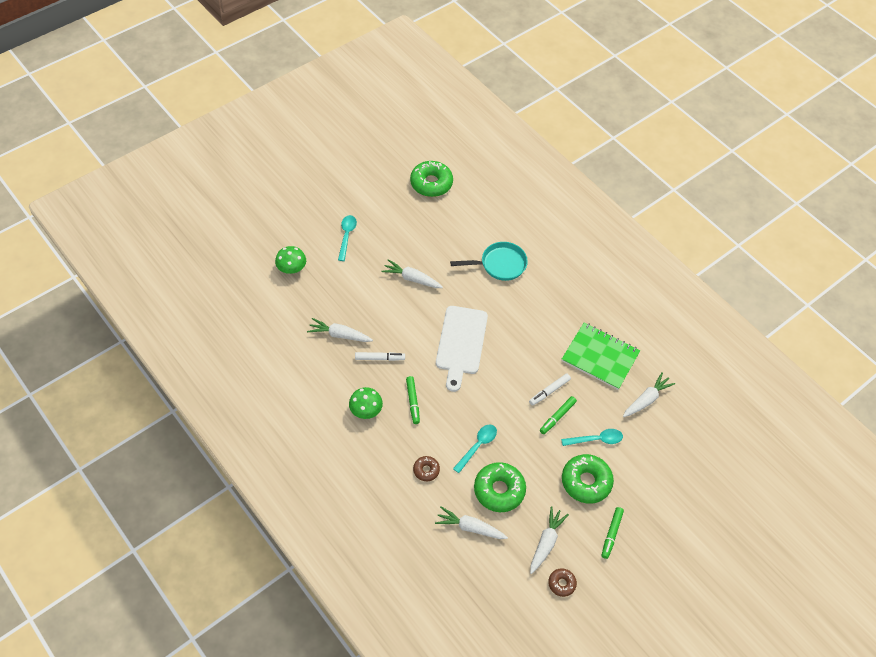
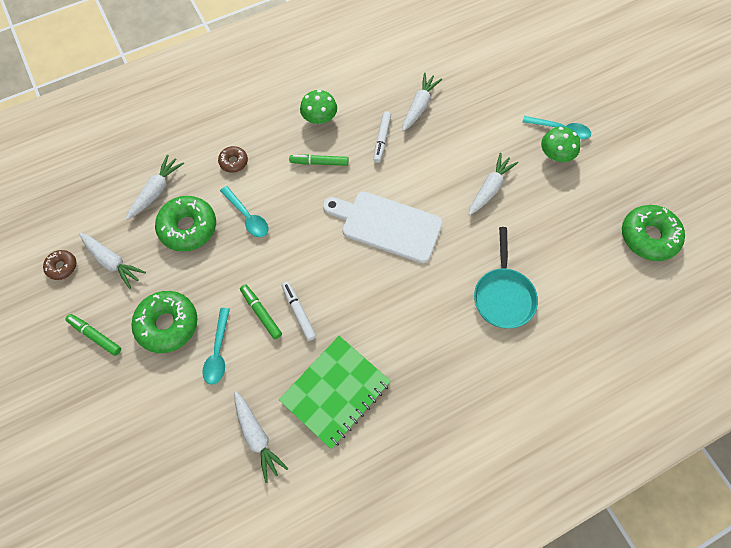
camera: 105 degrees right, 10 degrees up
(291, 268) = (516, 72): green mushroom -> green mushroom (555, 155)

